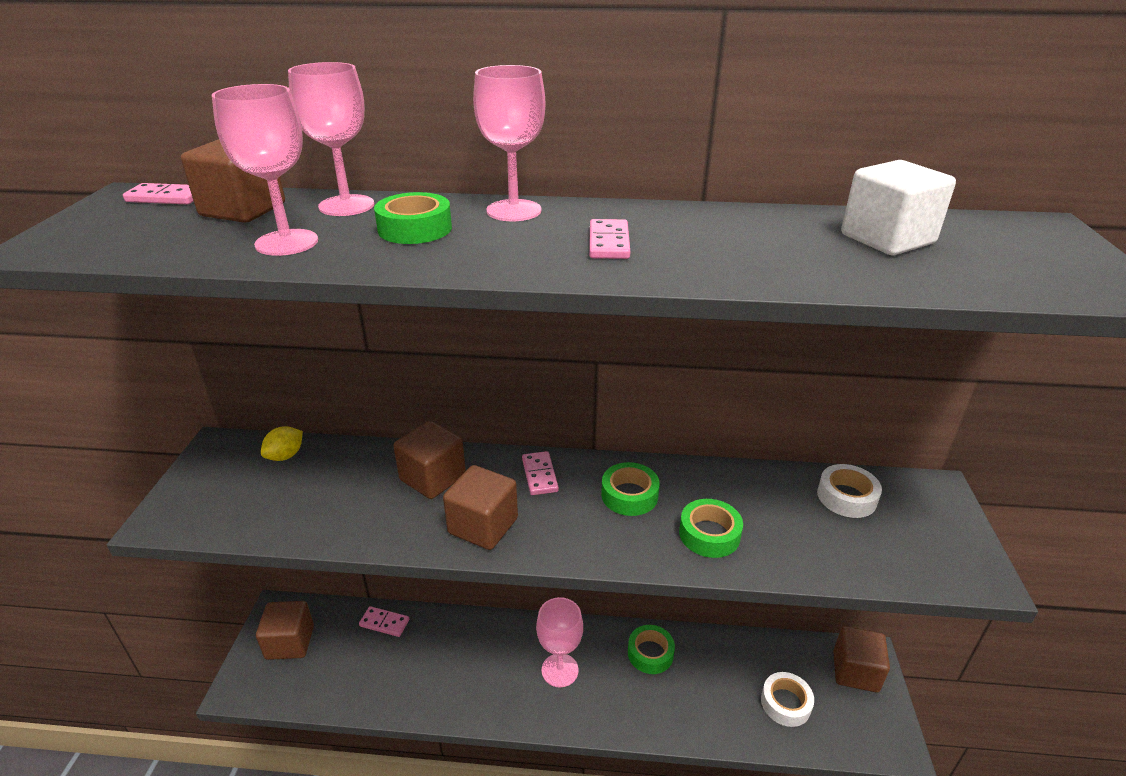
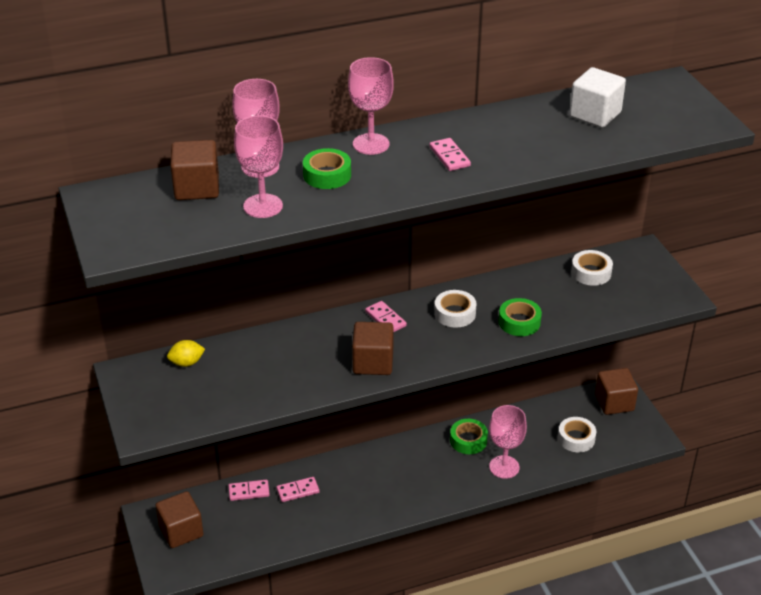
camera: 25 degrees left, 5 degrees up
(166, 197) = (126, 191): pink domino -> pink domino (298, 491)
(285, 456) = (187, 363): yellow lemon -> yellow lemon turned 60 degrees clockwise
(433, 478) = (312, 344): brown cube -> none
(560, 670) = (409, 474): pink goblet -> pink goblet (504, 467)
(629, 495) = (455, 313): green tape -> white tape

